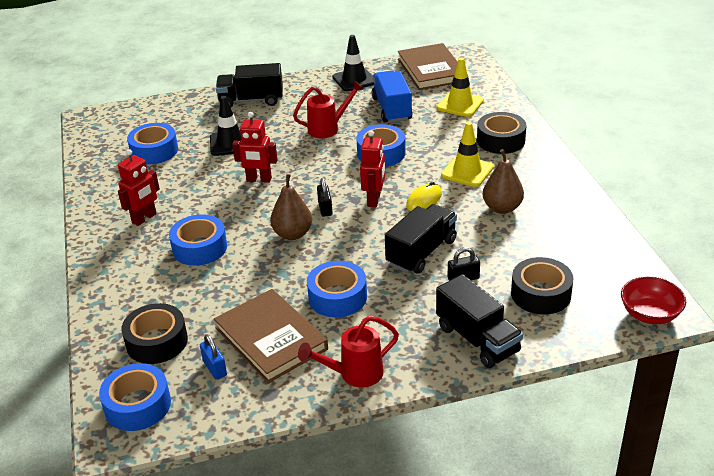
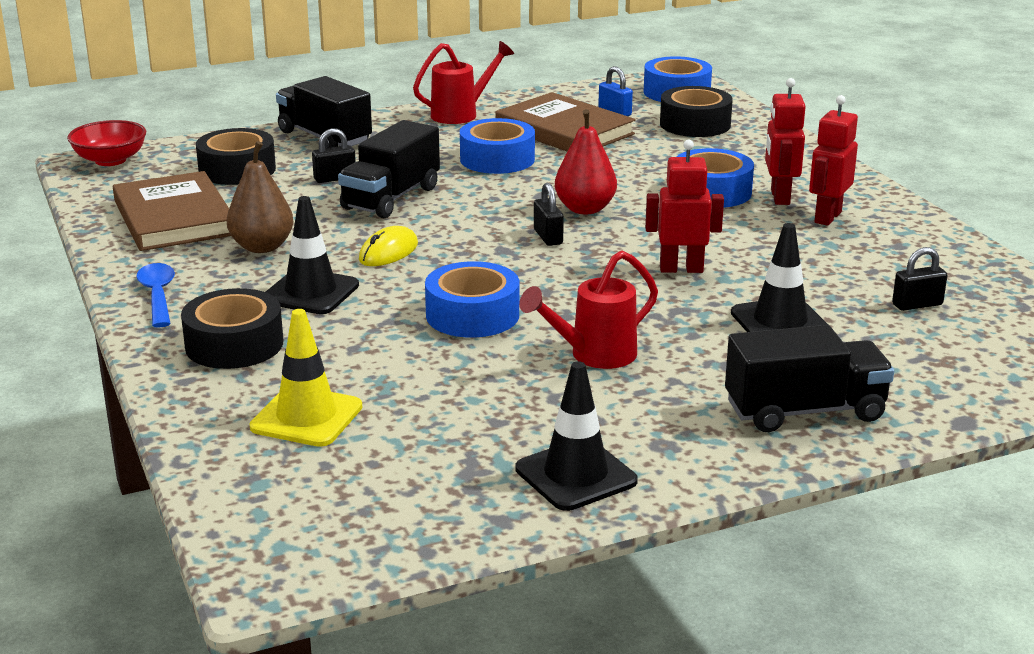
camera: 170 degrees right, 10 degrees down
(154, 151) = (917, 304): blue tape -> black padlock
(292, 234) = (585, 209): brown pear -> red pear
(374, 200) = (471, 250): red robot -> red robot (779, 197)
(392, 109) = (465, 401): blue truck -> none
(431, 70) = (373, 512): brown book -> brown book (174, 218)
(467, 171) = (311, 292): yellow traffic cone -> black traffic cone
(552, 172) = (158, 295): none -> blue spoon

